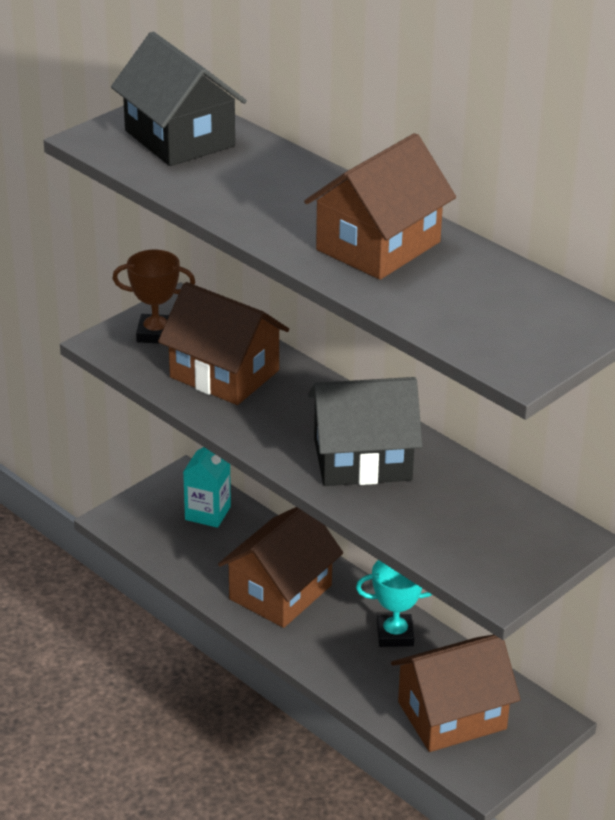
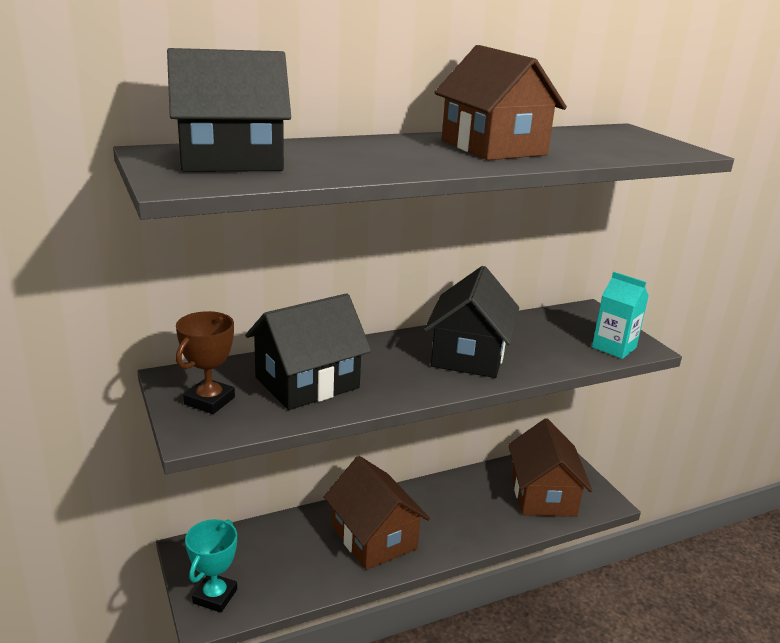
camera: 70 degrees left, 10 degrees down
(208, 513) = (247, 550): turquoise carton -> turquoise carton (614, 347)
(224, 374) = (307, 382): brown house -> black house
(395, 634) = (451, 494): turquoise trophy -> turquoise trophy (215, 596)

